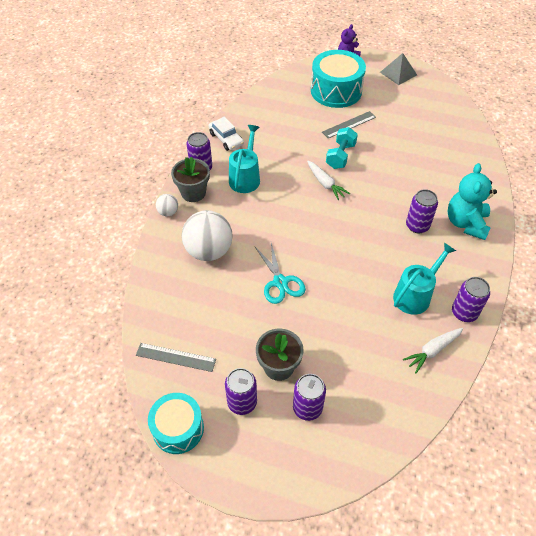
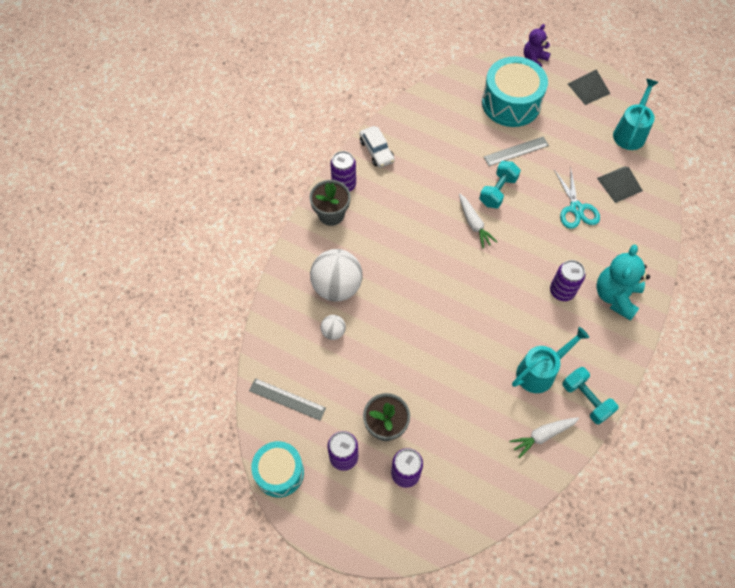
camera: 10 degrees right, 10 degrees up
(168, 212) = (301, 234): white ball -> white ball (333, 332)
(245, 177) = (389, 203): turquoise watering can -> turquoise watering can (630, 132)
(280, 282) = (404, 334): turquoise scissors -> turquoise scissors (576, 209)
(443, 138) = (619, 184): none -> grey pyramid
(464, 312) = (586, 399): purple can -> turquoise dumbbell

